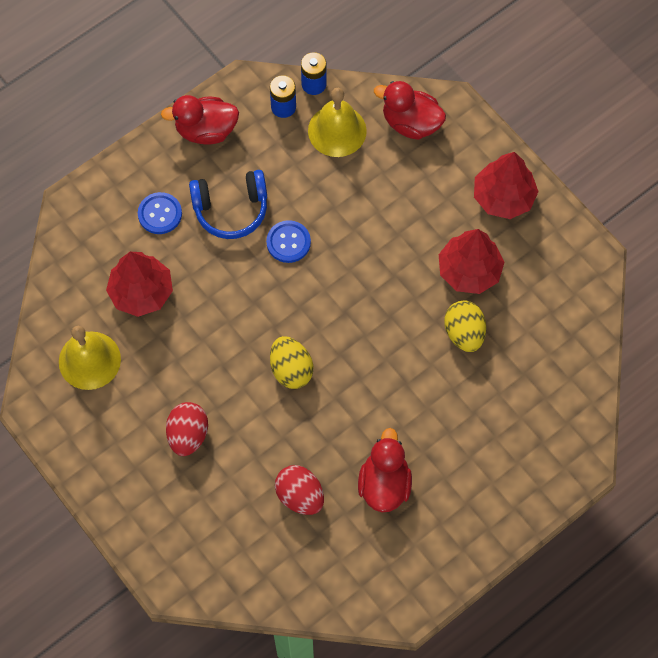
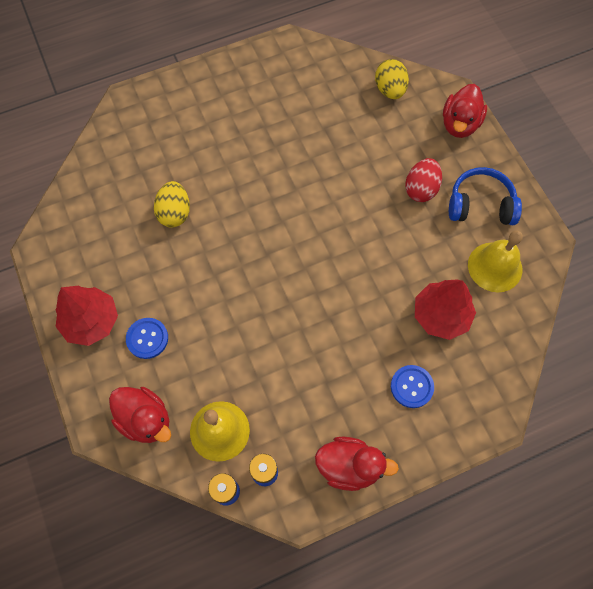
camera: 165 degrees left, 0 degrees up
(231, 209) = (343, 374): blue headphones -> blue headphones (480, 205)
(288, 242) = (298, 328): blue button -> blue button (147, 338)
(291, 369) = (325, 218): yellow egg -> yellow egg (390, 90)
(300, 496) = (343, 127): red egg -> none
(384, 484) = (277, 120): red duck -> red duck (460, 124)
(469, 271) = (149, 263): red tree -> none

